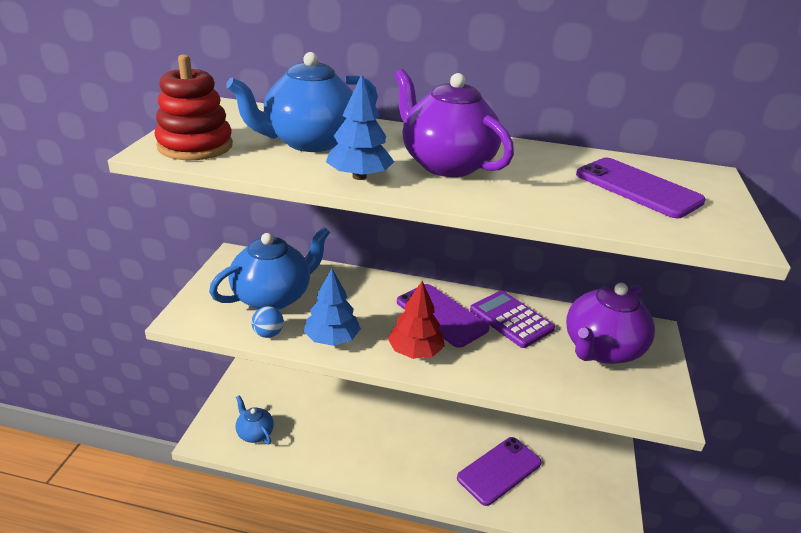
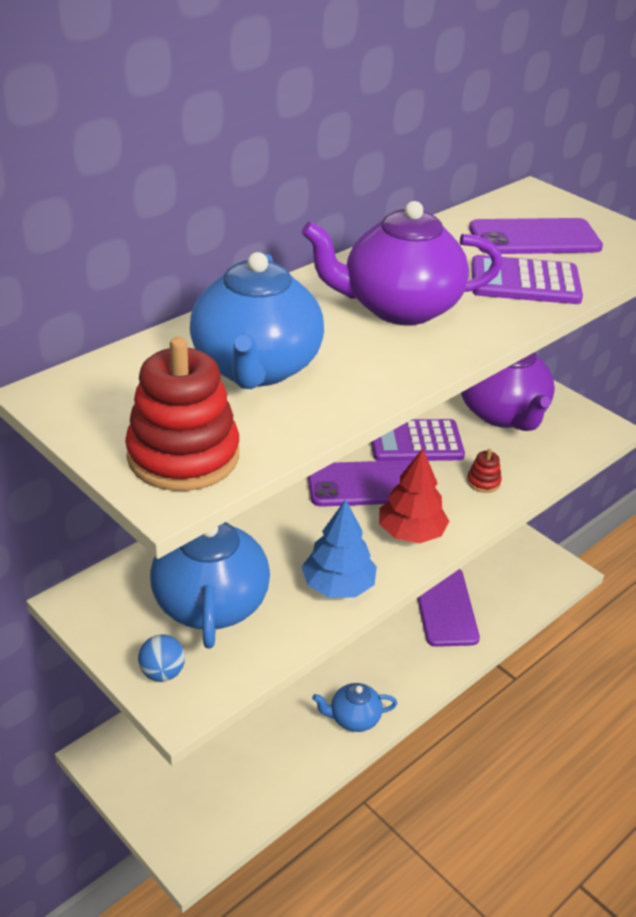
camera: 55 degrees left, 5 degrees up
(255, 433) = (223, 795): blue teapot -> blue teapot (353, 718)
(268, 334) = (284, 636): blue ball -> blue ball (162, 673)
(359, 176) = (384, 371): blue tree -> none
(510, 366) = (483, 482): none -> red stacking toy
(562, 198) = (525, 282): none -> purple calculator

